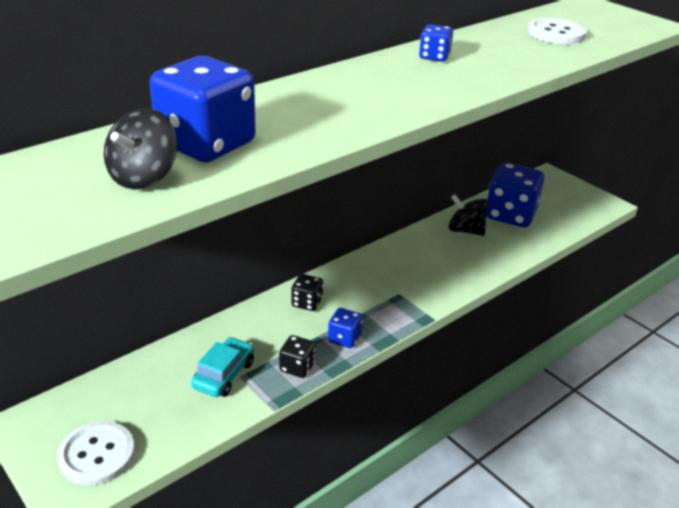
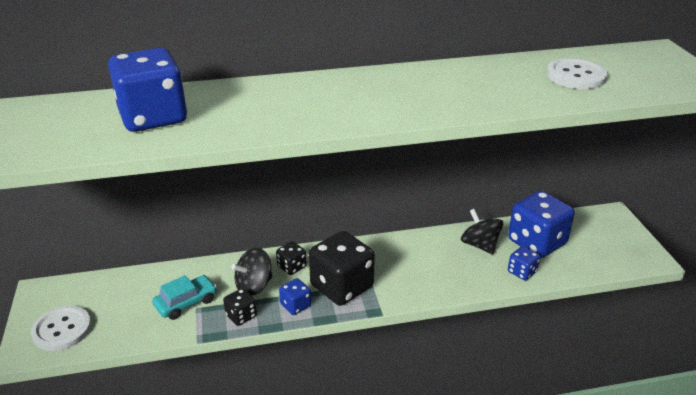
camera: 30 degrees right, 0 degrees up
(143, 177) = (83, 133): black spinning top -> black spinning top (254, 286)
(374, 306) = (342, 286): none -> black dice
(434, 57) = (424, 78): blue dice -> blue dice (522, 272)

